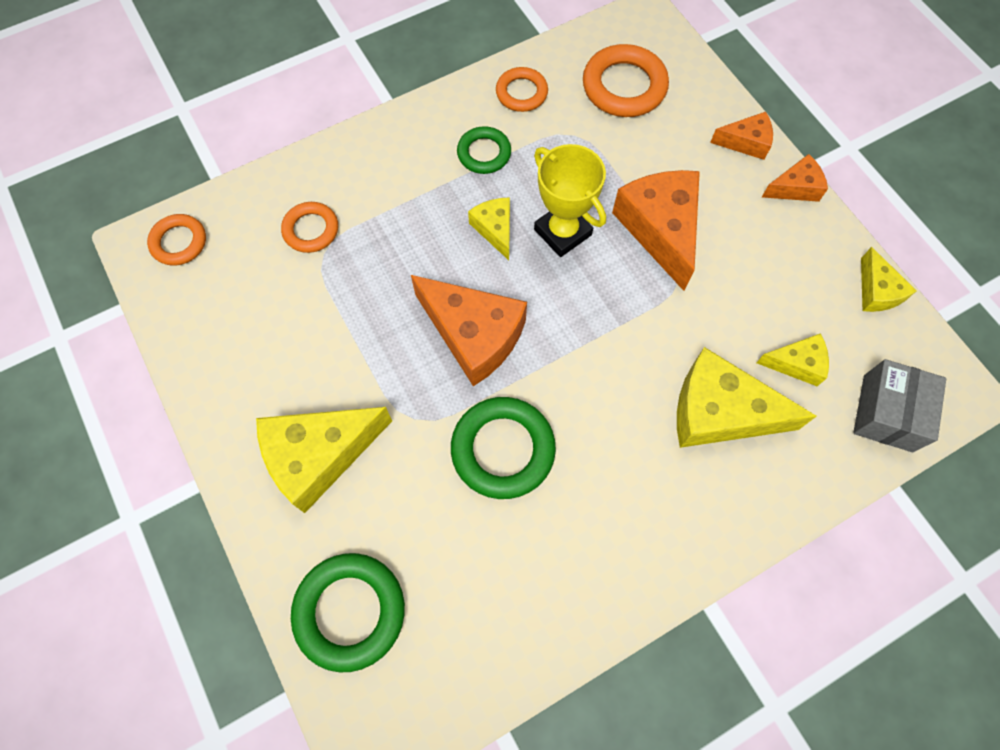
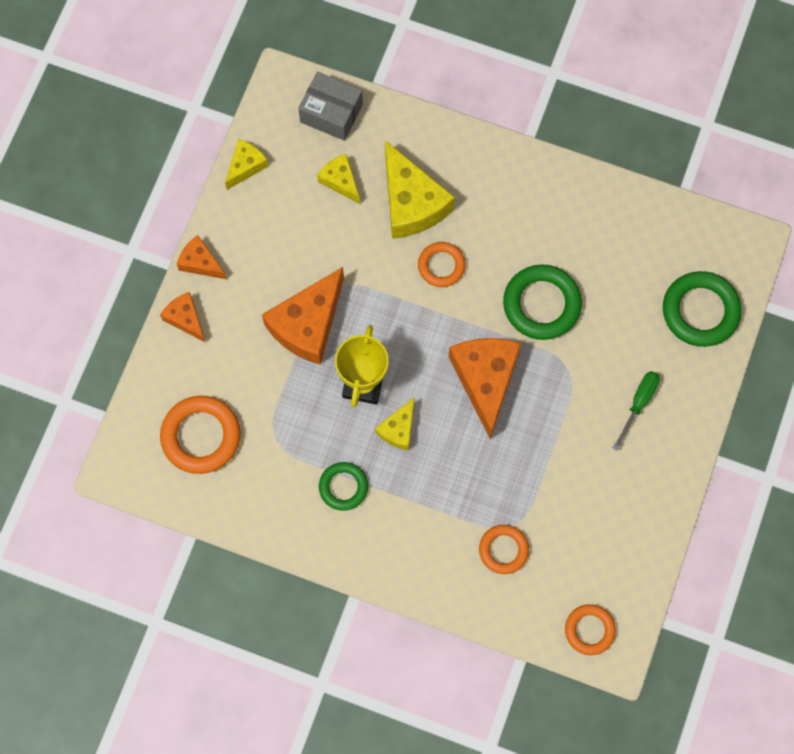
camera: 130 degrees left, 5 degrees up
(319, 456) = (638, 403): yellow cheese -> green screwdriver
(521, 93) = (267, 504): orange ring -> orange ring (441, 266)
(887, 413) = (331, 113): grey box -> grey box turned 45 degrees clockwise

